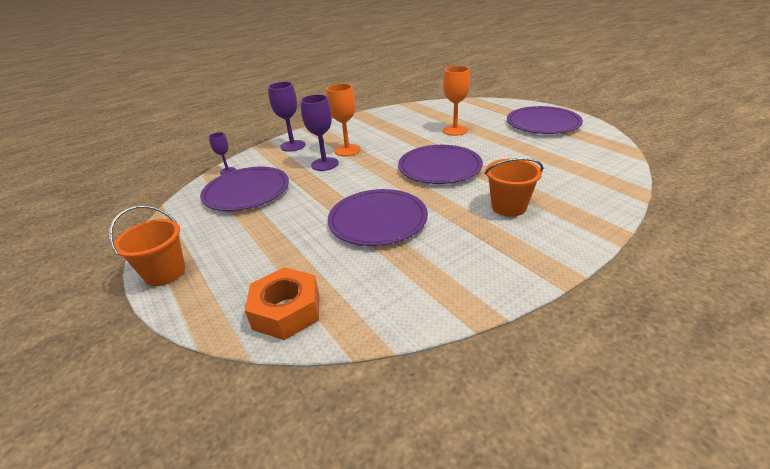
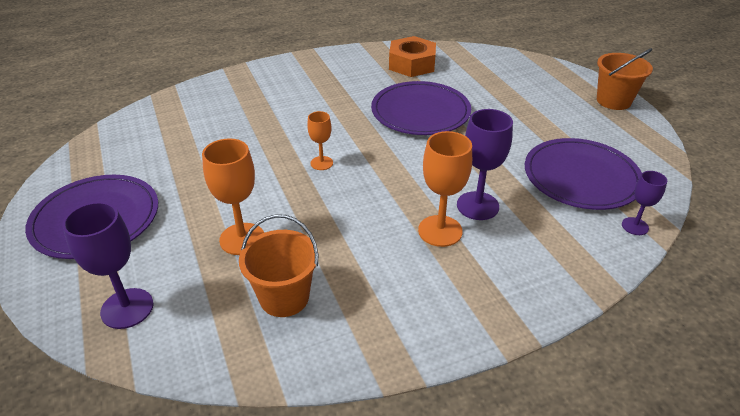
camera: 170 degrees left, 5 degrees up
(286, 311) = (498, 64): orange nut -> orange nut (412, 64)
(292, 146) = (541, 271): purple goblet -> purple goblet (127, 308)
(439, 167) = (321, 163): purple plate -> orange goblet
(508, 207) = (291, 102): orange bucket -> orange bucket (284, 297)

